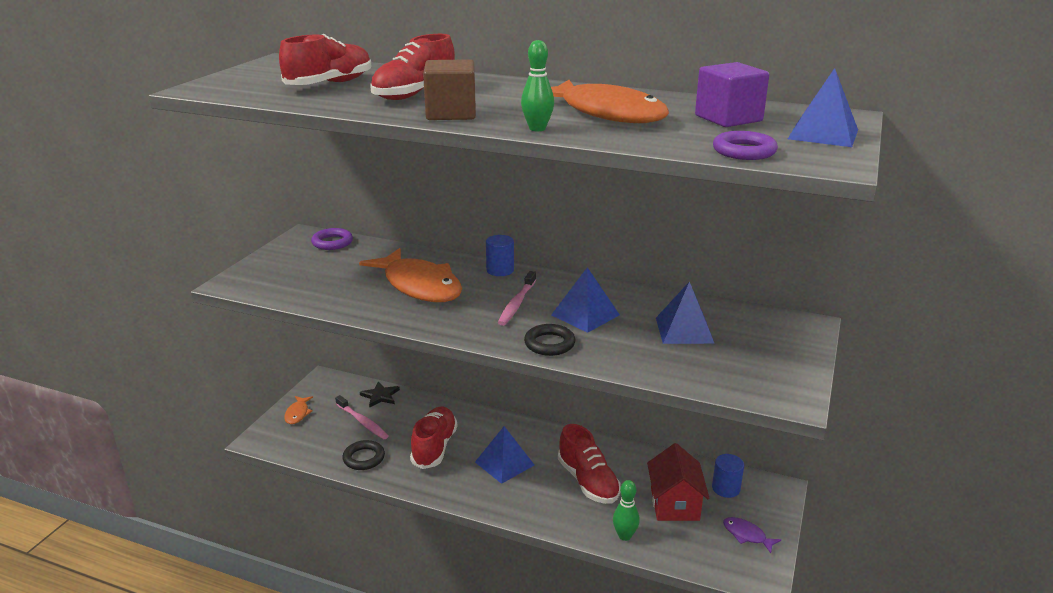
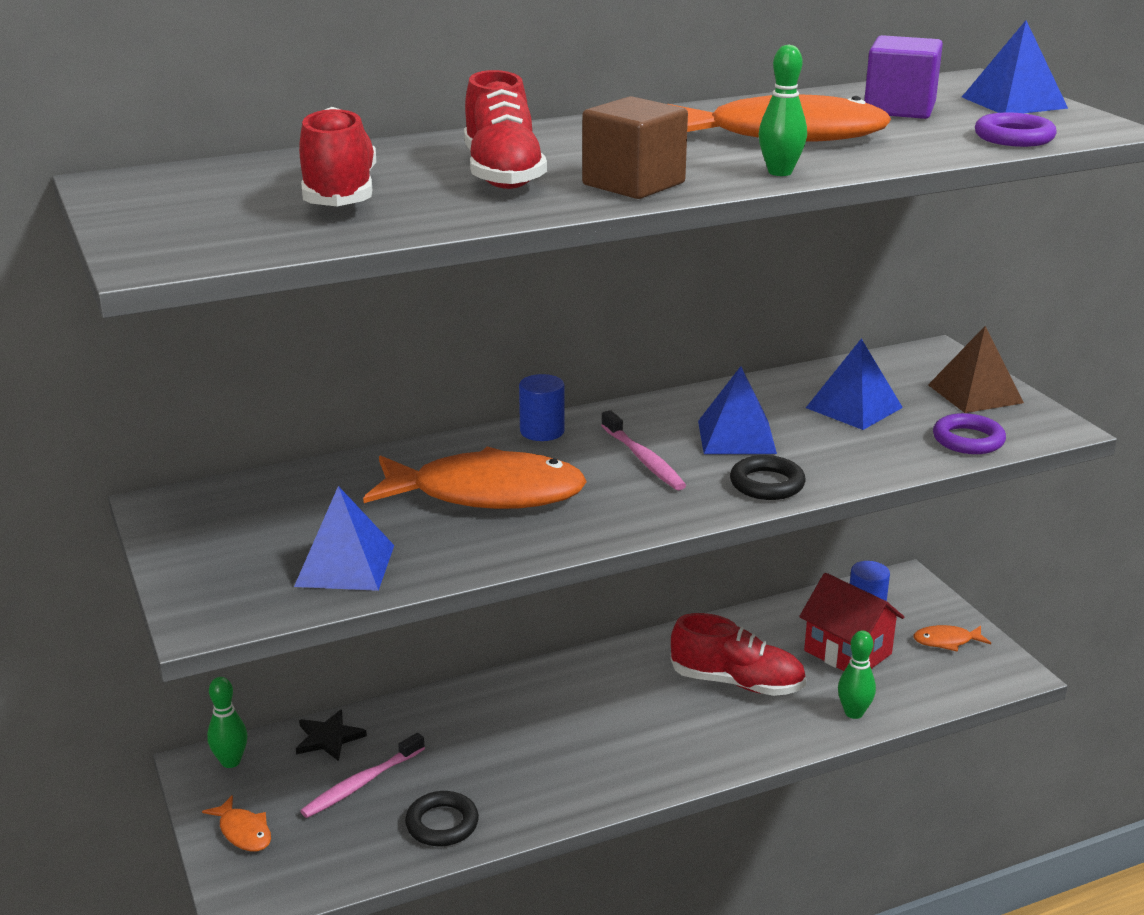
camera: 45 degrees left, 0 degrees up
(332, 242) = (234, 496): purple ring -> purple ring (968, 440)
(335, 384) = (231, 761): none -> green bowling pin
(362, 422) = (361, 783): pink toothbrush -> pink toothbrush turned 135 degrees clockwise
(434, 447) = (510, 754): red shoe -> none
(504, 463) = (621, 720): blue pyramid -> blue pyramid (345, 565)
(746, 535) = (946, 641): purple fish -> orange fish
(780, 357) = (975, 393): none -> brown pyramid

